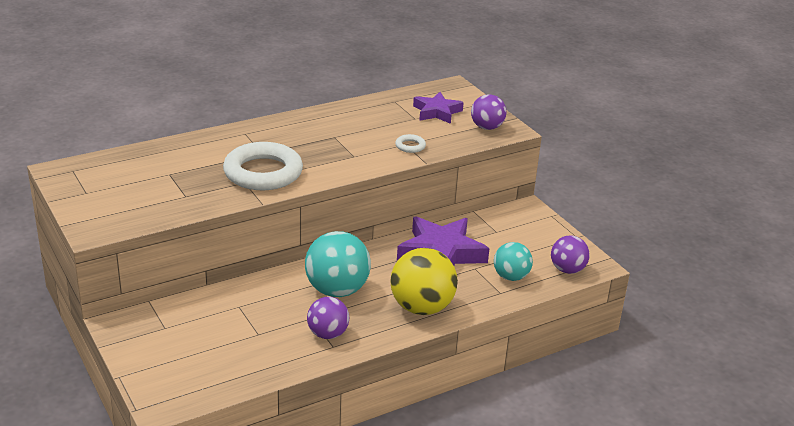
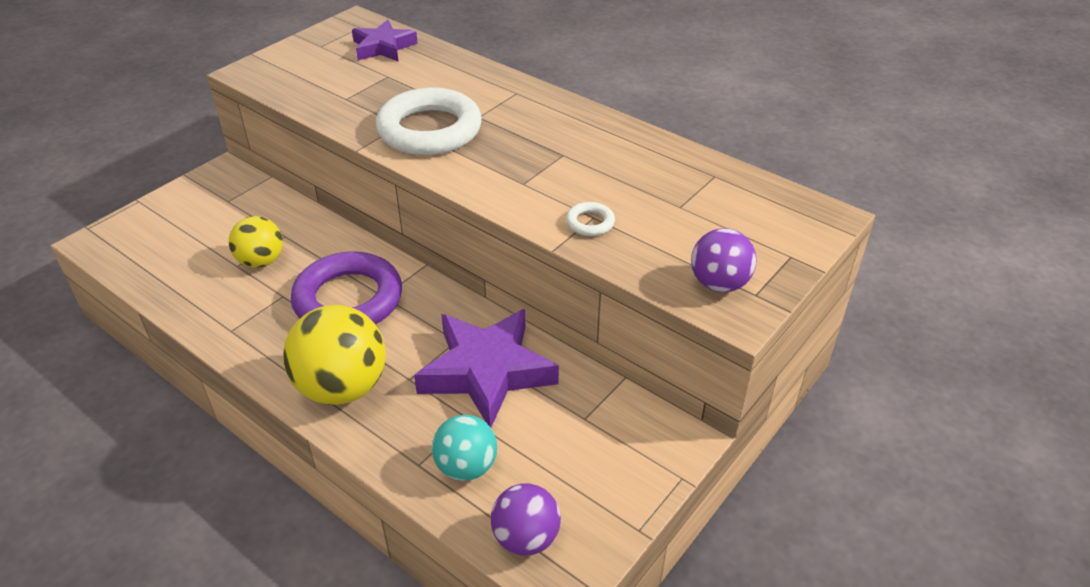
camera: 70 degrees right, 10 degrees up
(262, 321) = (261, 261): none -> yellow ball
(327, 334) = (253, 318): purple ball -> none
(337, 290) = (348, 299): turquoise ball -> purple ring
(437, 112) = (719, 221): purple star -> purple star (383, 47)

